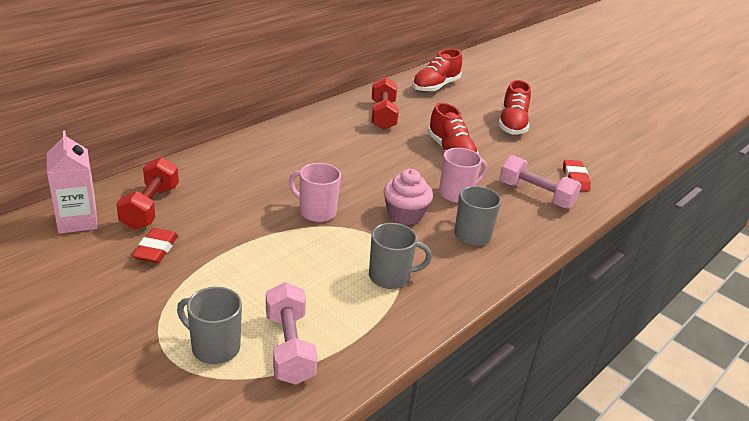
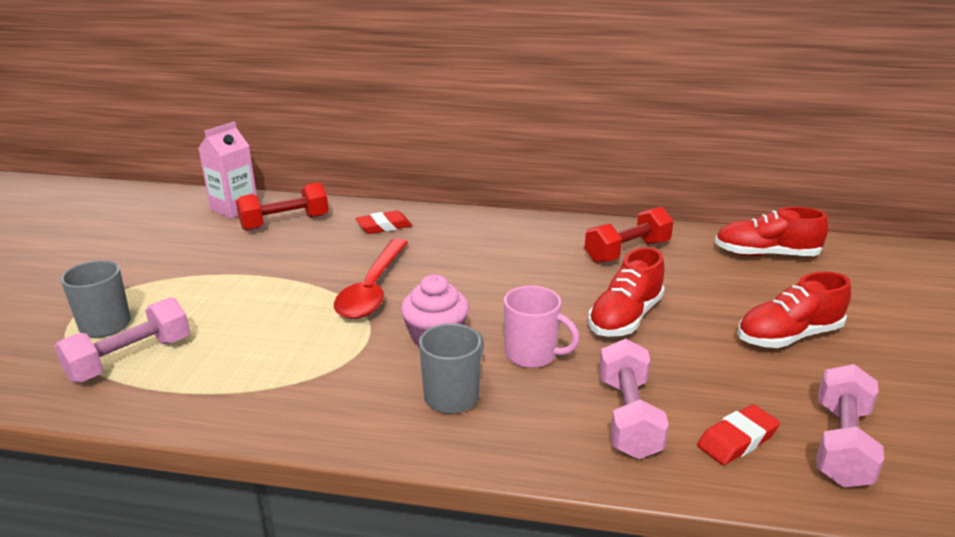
camera: 60 degrees right, 5 degrees down
(156, 249) = (226, 248): red eraser -> red eraser (384, 226)
(316, 212) = (372, 289): pink mug -> red spoon
(390, 277) = (300, 372): grey mug -> none
(597, 159) = (841, 444): none -> pink dumbbell

